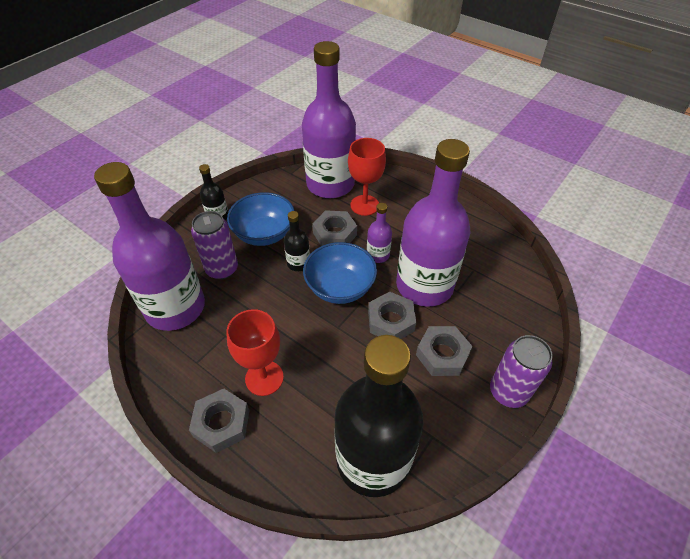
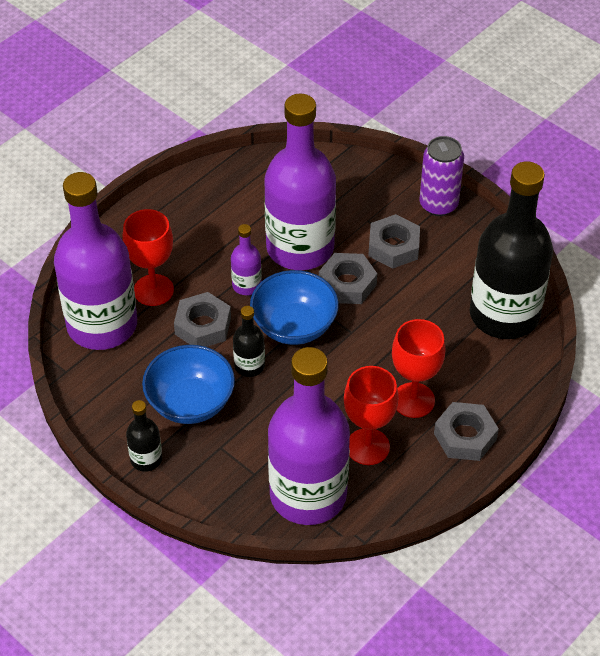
camera: 85 degrees left, 0 degrees up
(217, 345) = (368, 446): none -> red goblet
(222, 269) = (249, 448): purple can -> none

